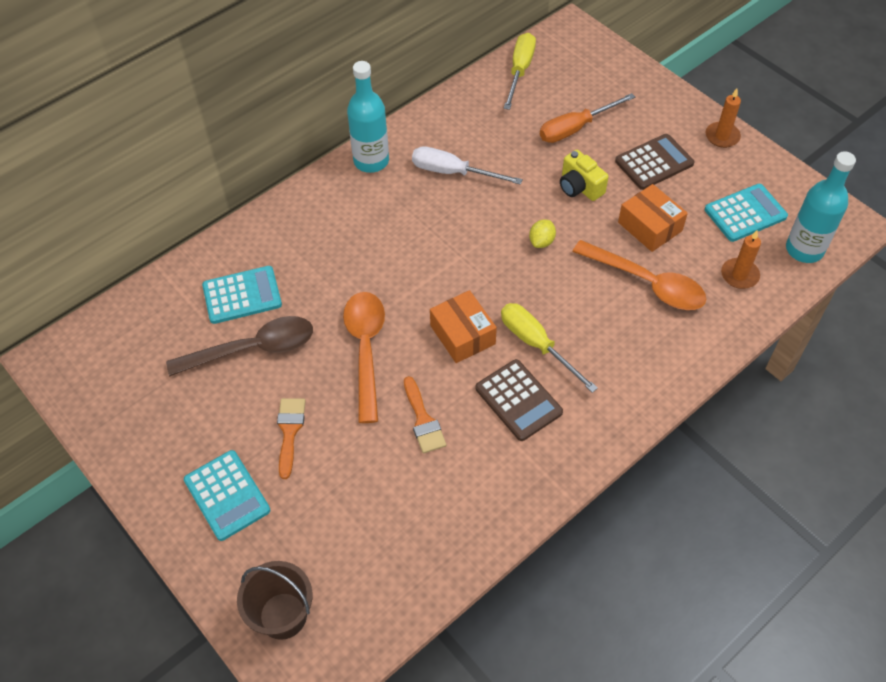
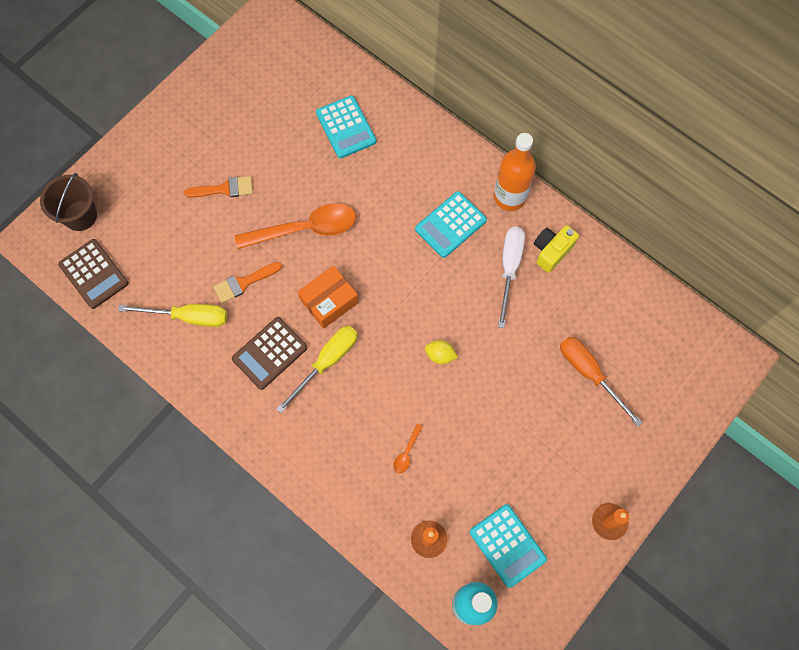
camera: 80 degrees right, 15 degrees up
(227, 495) = (168, 159): turquoise calculator -> turquoise calculator (450, 225)
(252, 349) = (295, 146): brown spoon -> none
(371, 161) = (509, 197): turquoise bottle -> orange bottle
(520, 71) = (659, 312): yellow screwdriver -> yellow screwdriver (188, 317)
(580, 187) = (512, 384): yellow camera -> yellow camera (551, 251)
(646, 283) = (406, 452): orange spoon -> orange spoon, size x0.41
(650, 226) = (474, 452): orange box -> none
(654, 162) = (558, 453): brown calculator -> brown calculator (94, 274)

